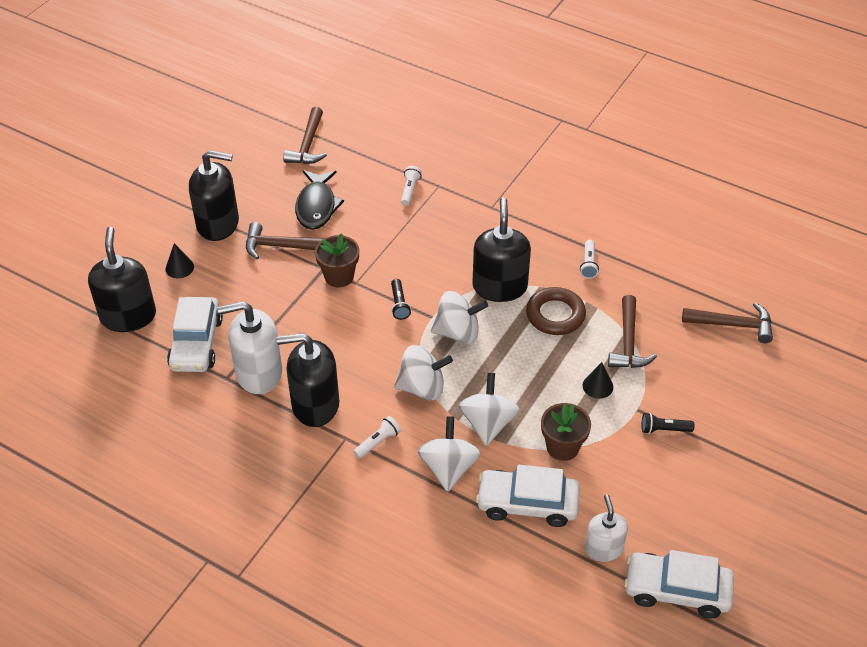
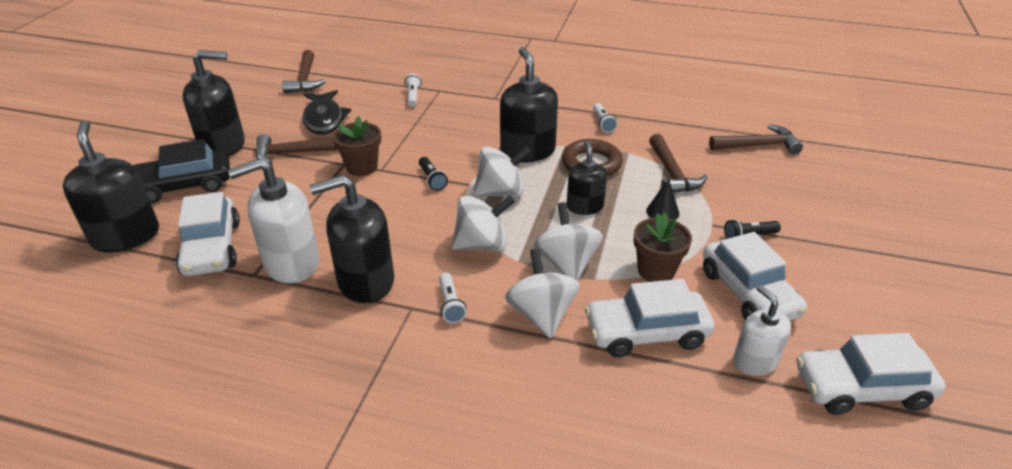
camera: 15 degrees left, 10 degrees down
(179, 267) = (184, 185): black cone -> black car
(378, 442) = (450, 304): white flashlight -> white flashlight turned 135 degrees clockwise
(528, 365) = (584, 206): none -> black soap dispenser
(632, 486) = (748, 293): none -> white car

